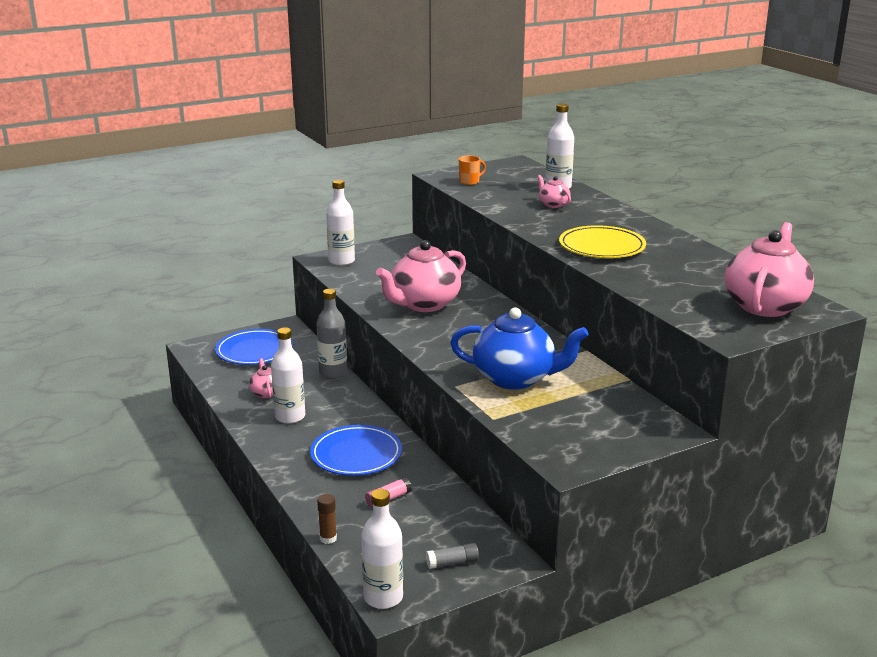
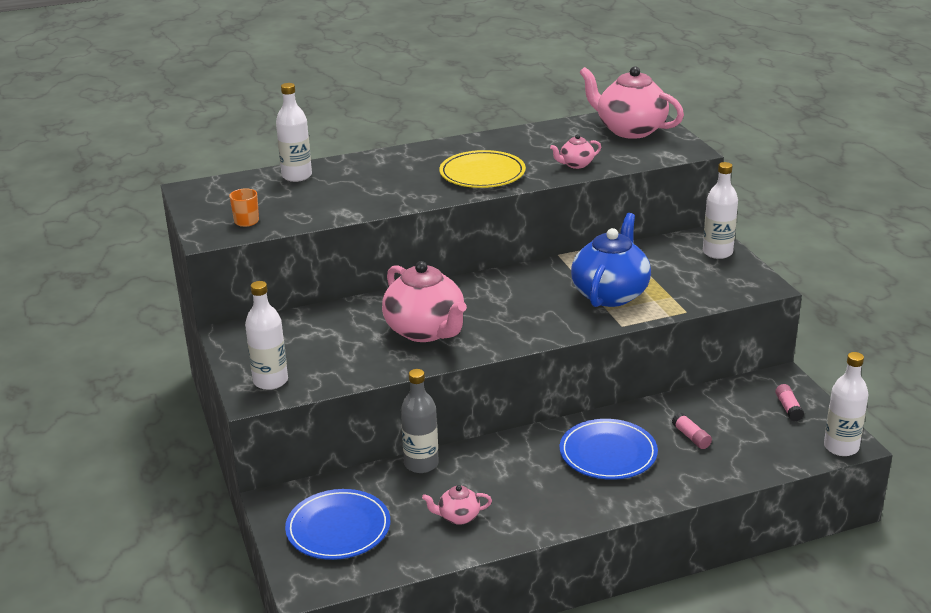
camera: 80 degrees left, 5 degrees up
(290, 417) = (521, 498): white bottle -> white bottle (717, 252)
(328, 538) = (757, 475): brown glue stick -> none
(452, 563) = (788, 408): grey glue stick -> pink glue stick
(553, 204) = (351, 183): pink teapot -> pink teapot (576, 164)

